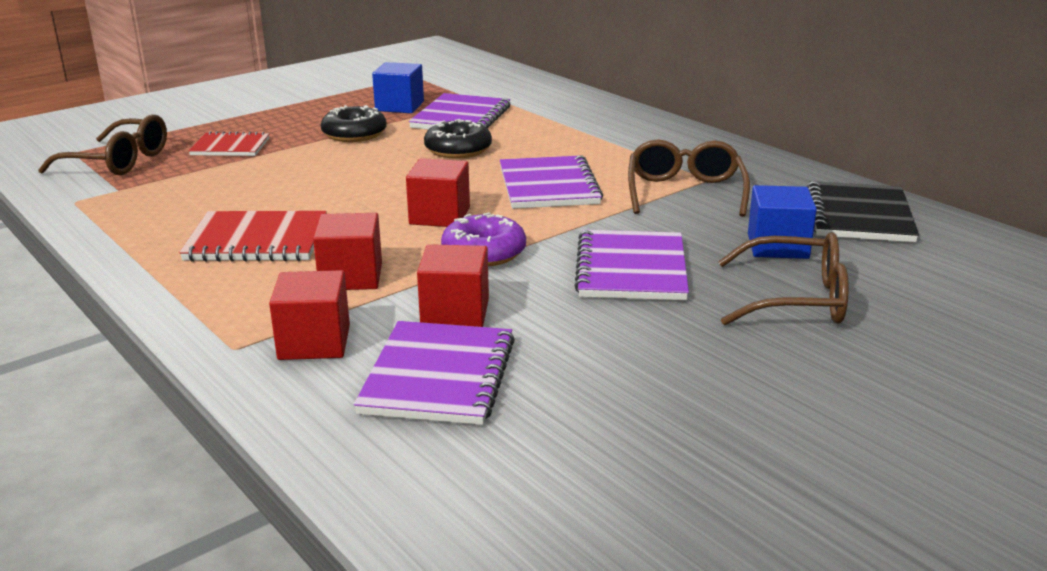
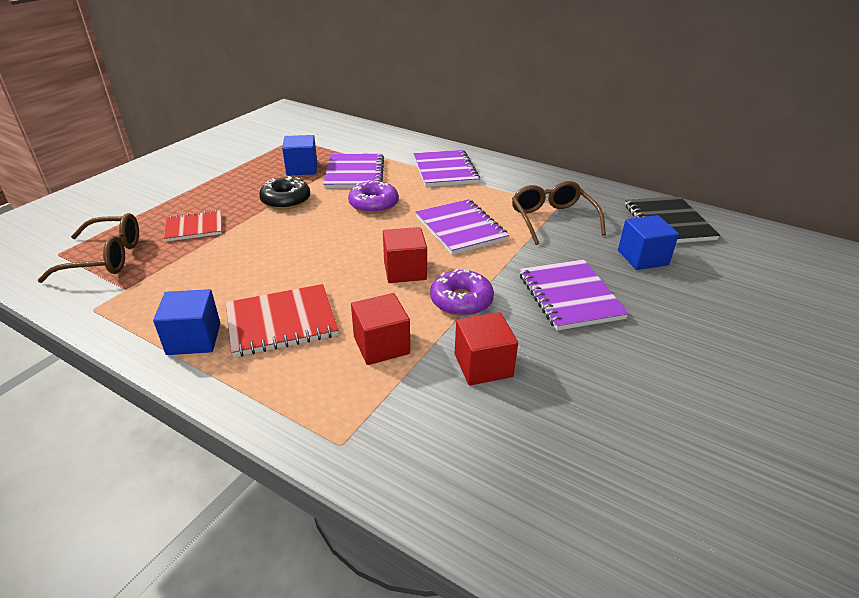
camera: 20 degrees left, 10 degrees up
(154, 240) = (194, 339): none -> blue cube
(314, 342) = (400, 422): red cube -> none
(439, 376) = (516, 433): purple notebook -> purple notebook (445, 170)
(458, 150) = (373, 204): black donut -> purple donut
(796, 299) = (688, 302): brown glasses -> none

